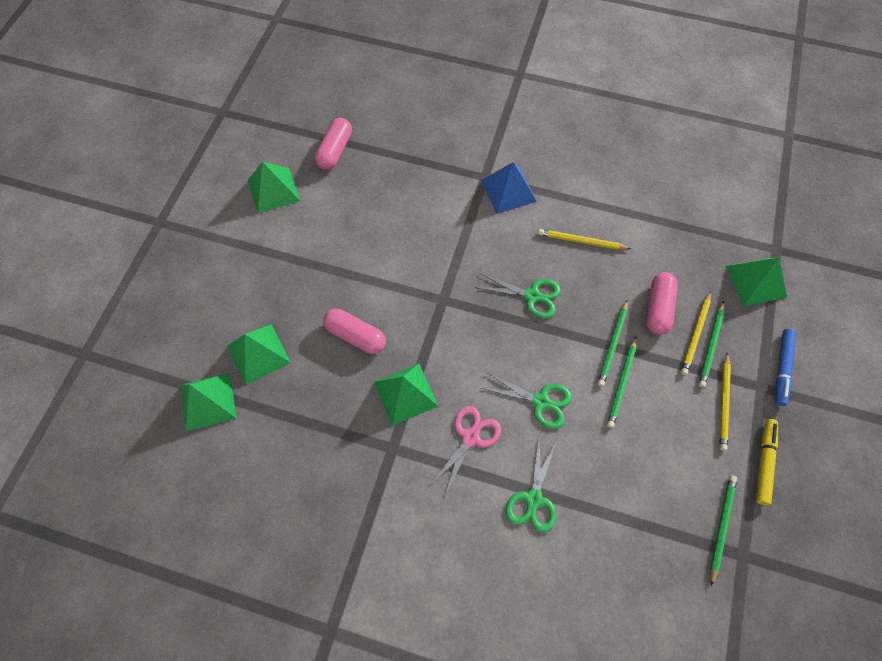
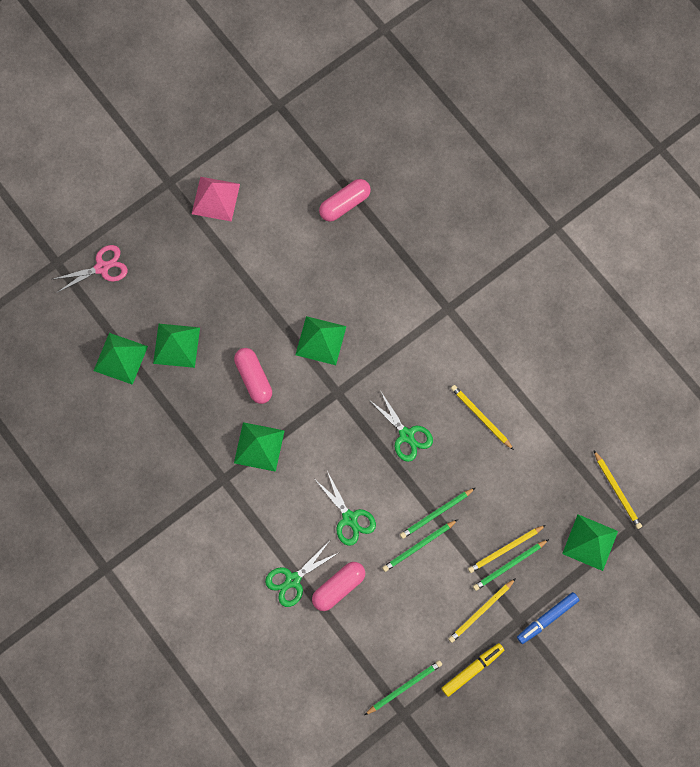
camera: 35 degrees right, 10 degrees up
(213, 210) = (216, 199): none -> pink pyramid
(273, 190) = (272, 210): green pyramid -> green pyramid (320, 340)
(470, 438) = (281, 509): pink scissors -> pink scissors (102, 267)
(508, 191) = (457, 334): blue pyramid -> none
(658, 308) = (494, 510): pink capsule -> pink capsule (338, 587)
(738, 228) = (617, 491): none -> yellow pencil

